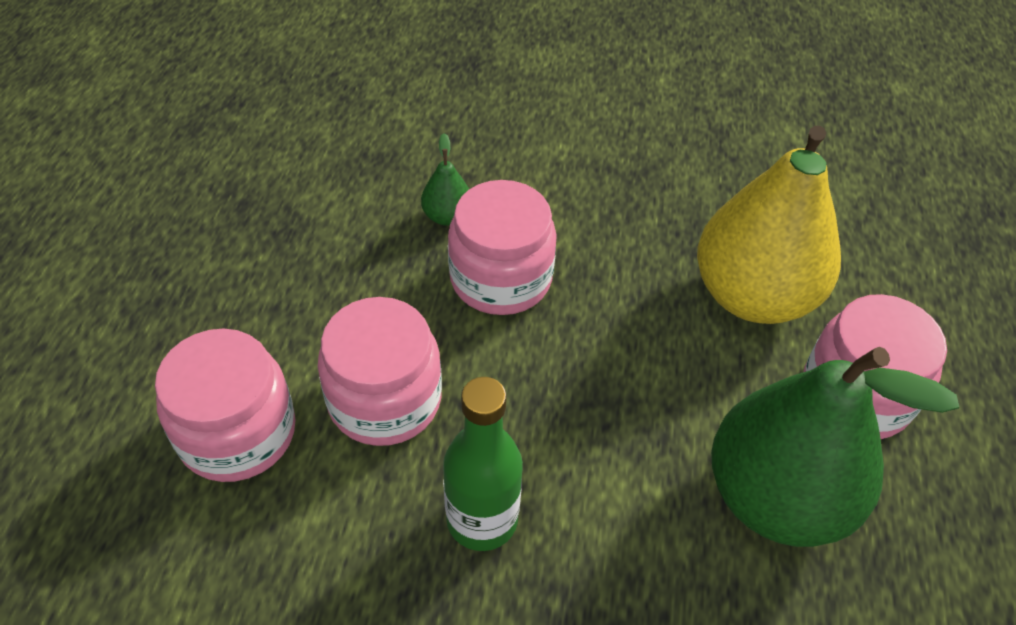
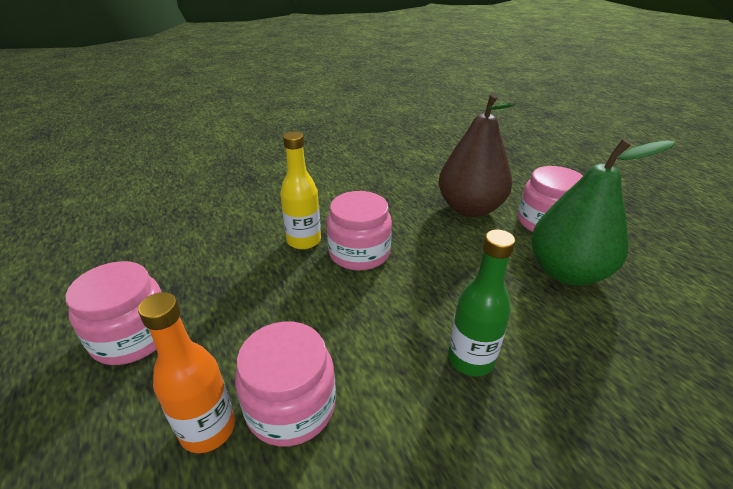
camera: 35 degrees left, 15 degrees down
(146, 402) = (208, 429): none -> orange bottle
(385, 399) = (360, 335): pink jar -> pink jar (133, 336)
(447, 216) = (304, 241): green pear -> yellow bottle
(753, 295) = (470, 208): yellow pear -> brown pear

